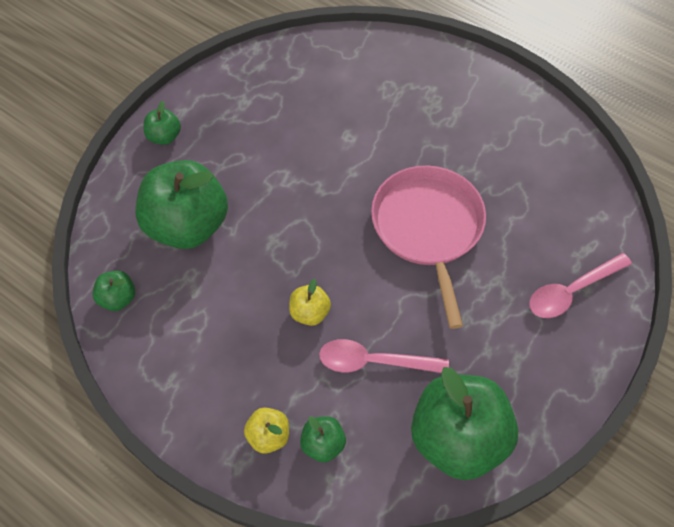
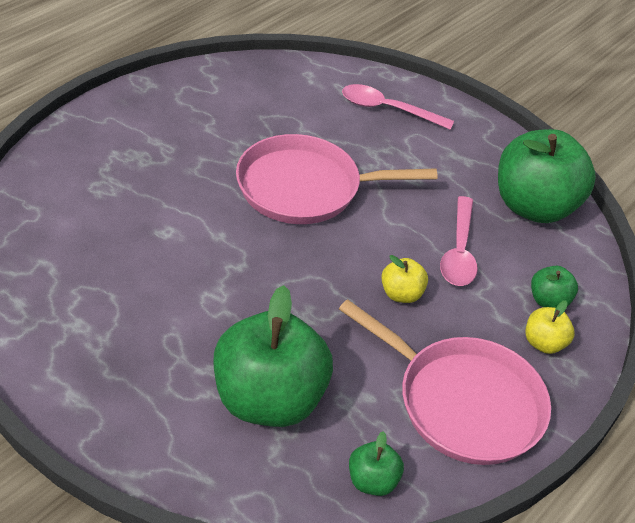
camera: 90 degrees left, 15 degrees down
(164, 136) = (113, 419): green apple -> none
(195, 363) = (463, 402): none -> pink pan
(571, 291) = (387, 109): pink spoon -> pink spoon turned 135 degrees clockwise

